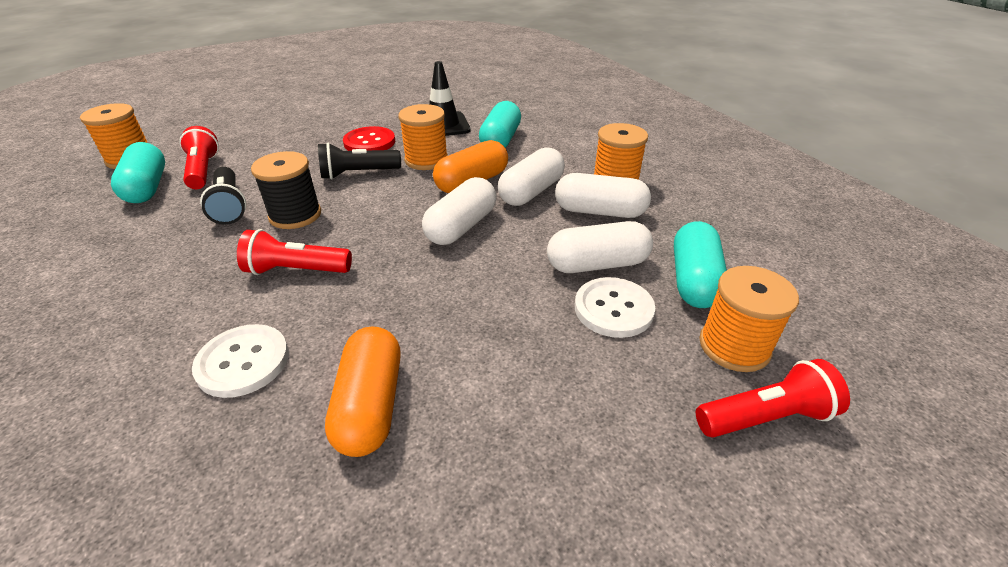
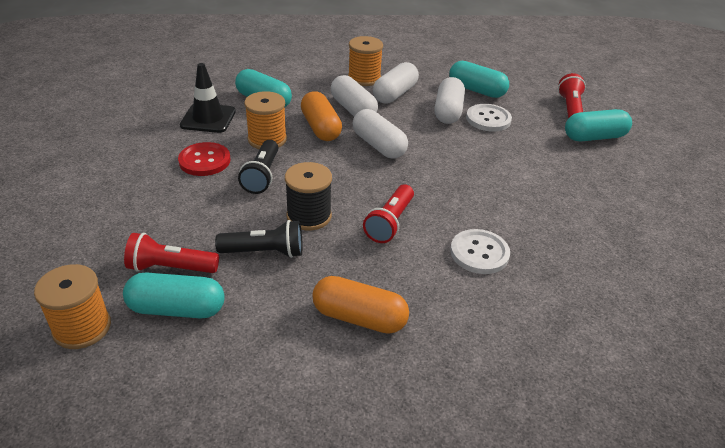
camera: 70 degrees left, 0 degrees up
(370, 405) = (531, 209): orange capsule -> orange capsule (359, 318)
(683, 476) = (594, 137): none -> turquoise capsule
(734, 346) = (528, 99): orange spool -> none

